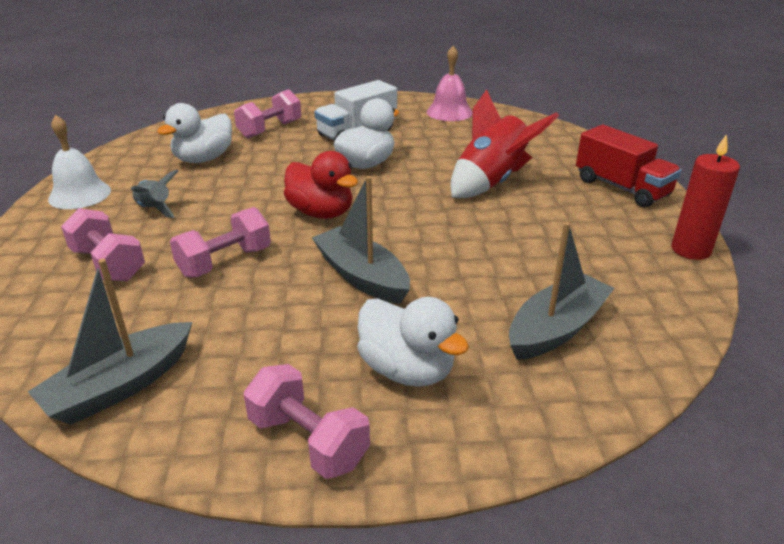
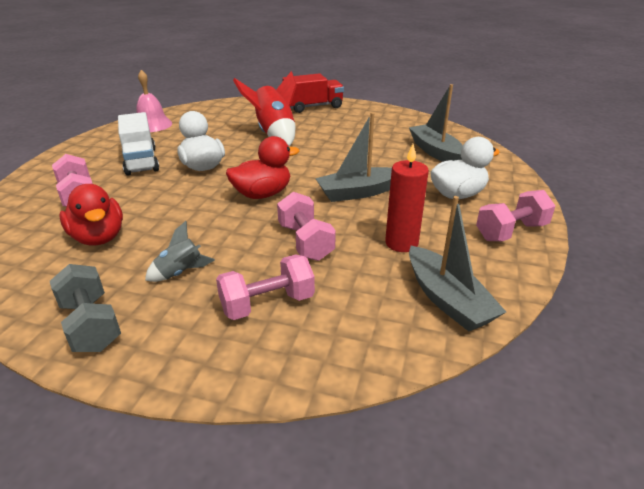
camera: 70 degrees left, 0 degrees up
(79, 194) = (91, 325): white bell -> grey dumbbell
(203, 159) = (99, 237): white duck -> red duck
(691, 250) = (384, 109): red candle -> red candle (401, 243)

